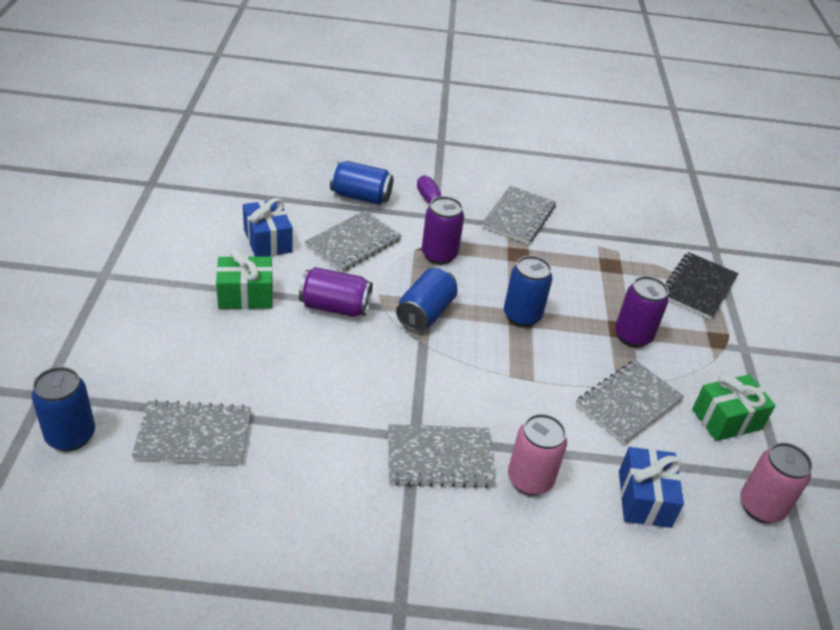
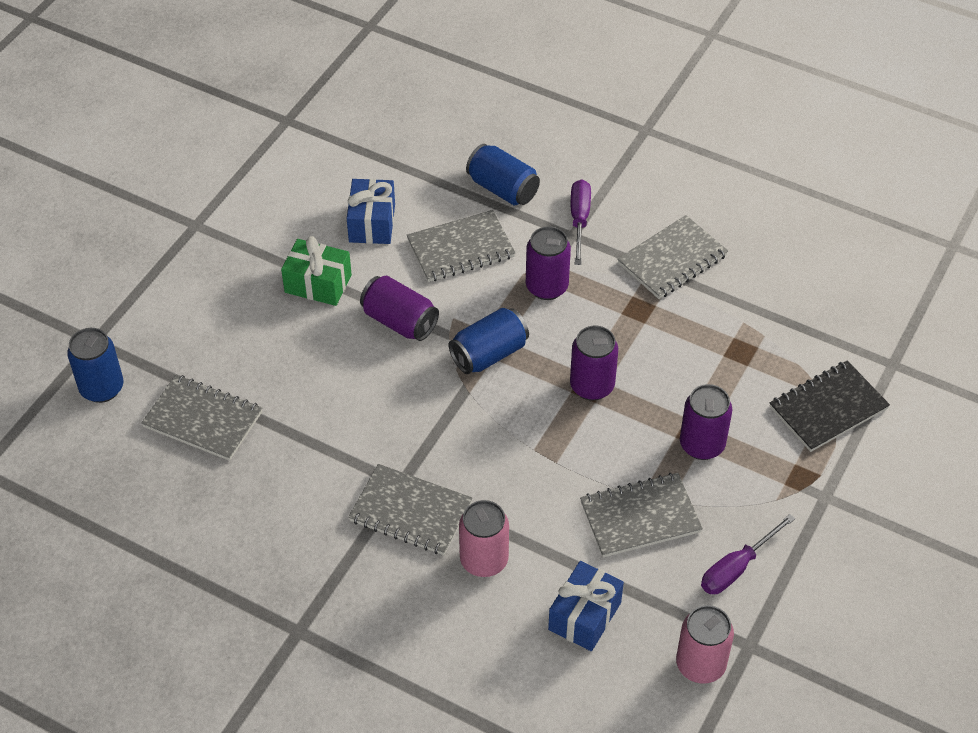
camera: 30 degrees right, 10 degrees up
(522, 316) = (592, 386): blue can -> purple can
(726, 419) = (736, 567): green gift -> purple screwdriver

